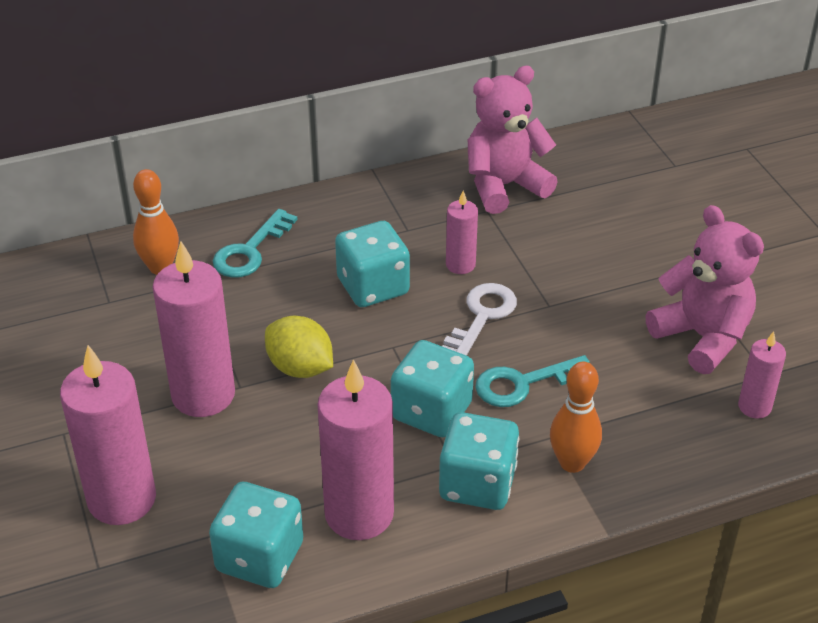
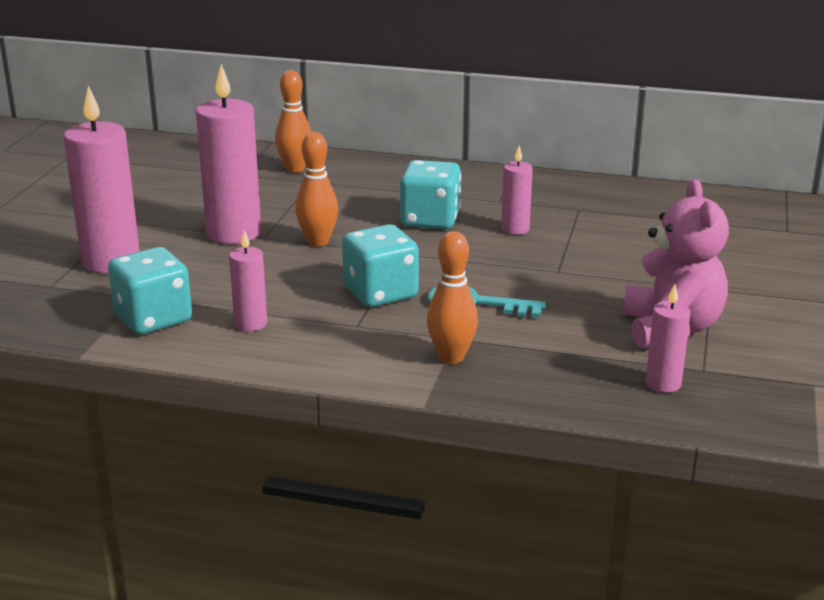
camera: 35 degrees right, 15 degrees down
(250, 251) = (367, 178): turquoise key -> none
(300, 368) = (318, 241): yellow lemon -> orange bowling pin
(359, 514) = (251, 324): pink candle -> pink candle, size x0.52
(477, 484) = (359, 341): turquoise dice -> none
(481, 317) = (492, 259): white key -> none
(504, 186) = (612, 200): pink teddy bear -> none

